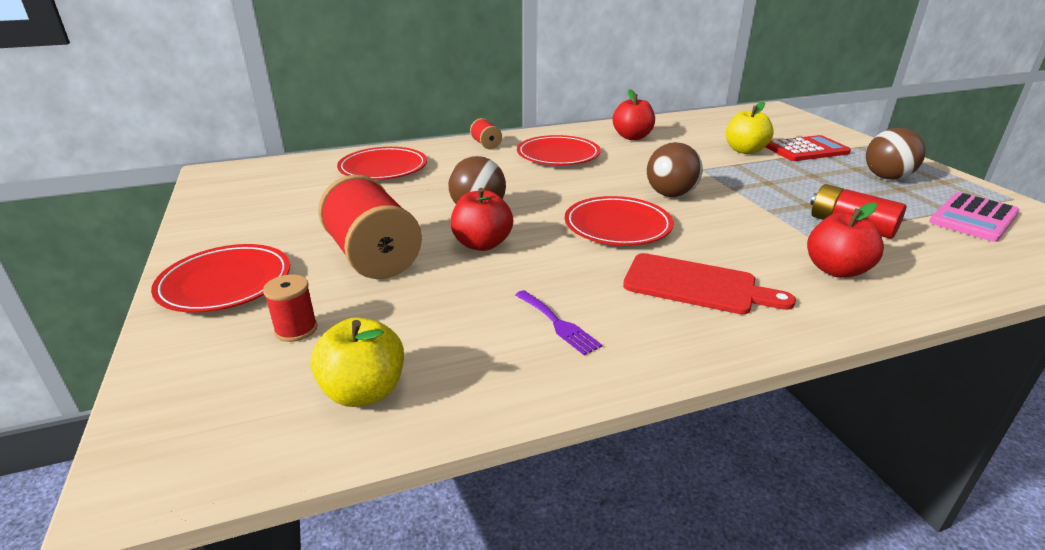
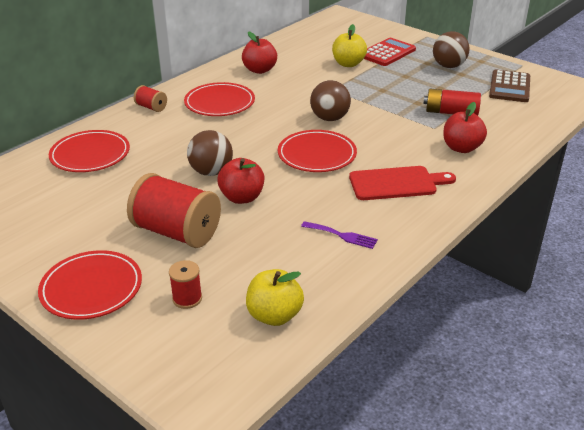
camera: 30 degrees left, 5 degrees up
(973, 218) = (509, 87): pink calculator -> brown calculator

